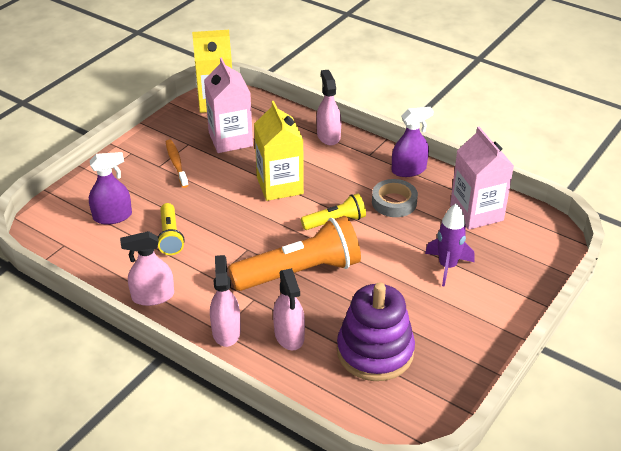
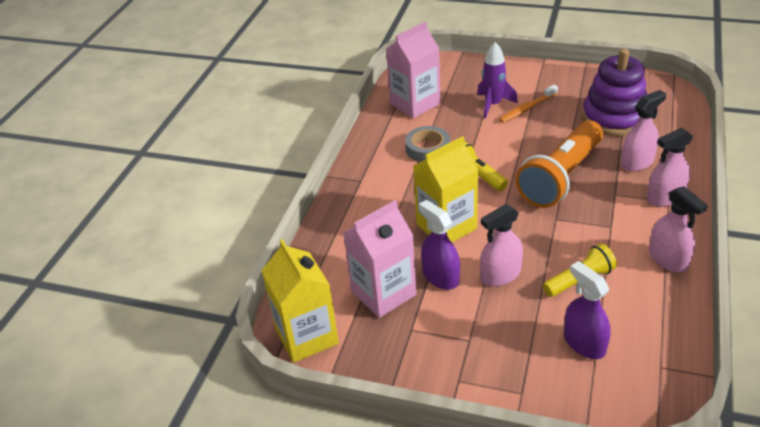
camera: 105 degrees left, 0 degrees up
(176, 163) = (455, 325): orange toothbrush -> orange toothbrush (527, 108)
(300, 272) = (560, 177): orange flashlight -> orange flashlight turned 105 degrees counterclockwise
(328, 136) = (340, 216): pink spray bottle -> pink spray bottle (500, 275)
(408, 170) = (373, 151): purple spray bottle -> purple spray bottle (440, 277)

